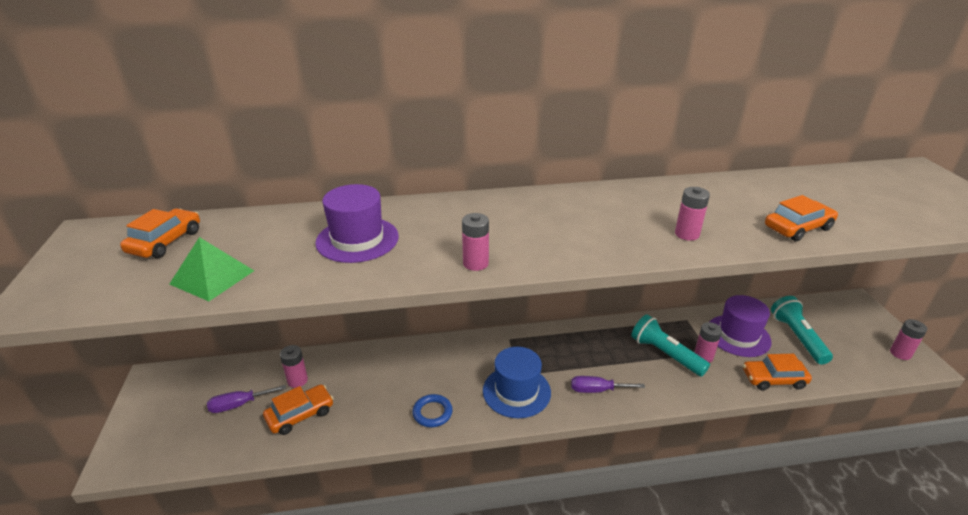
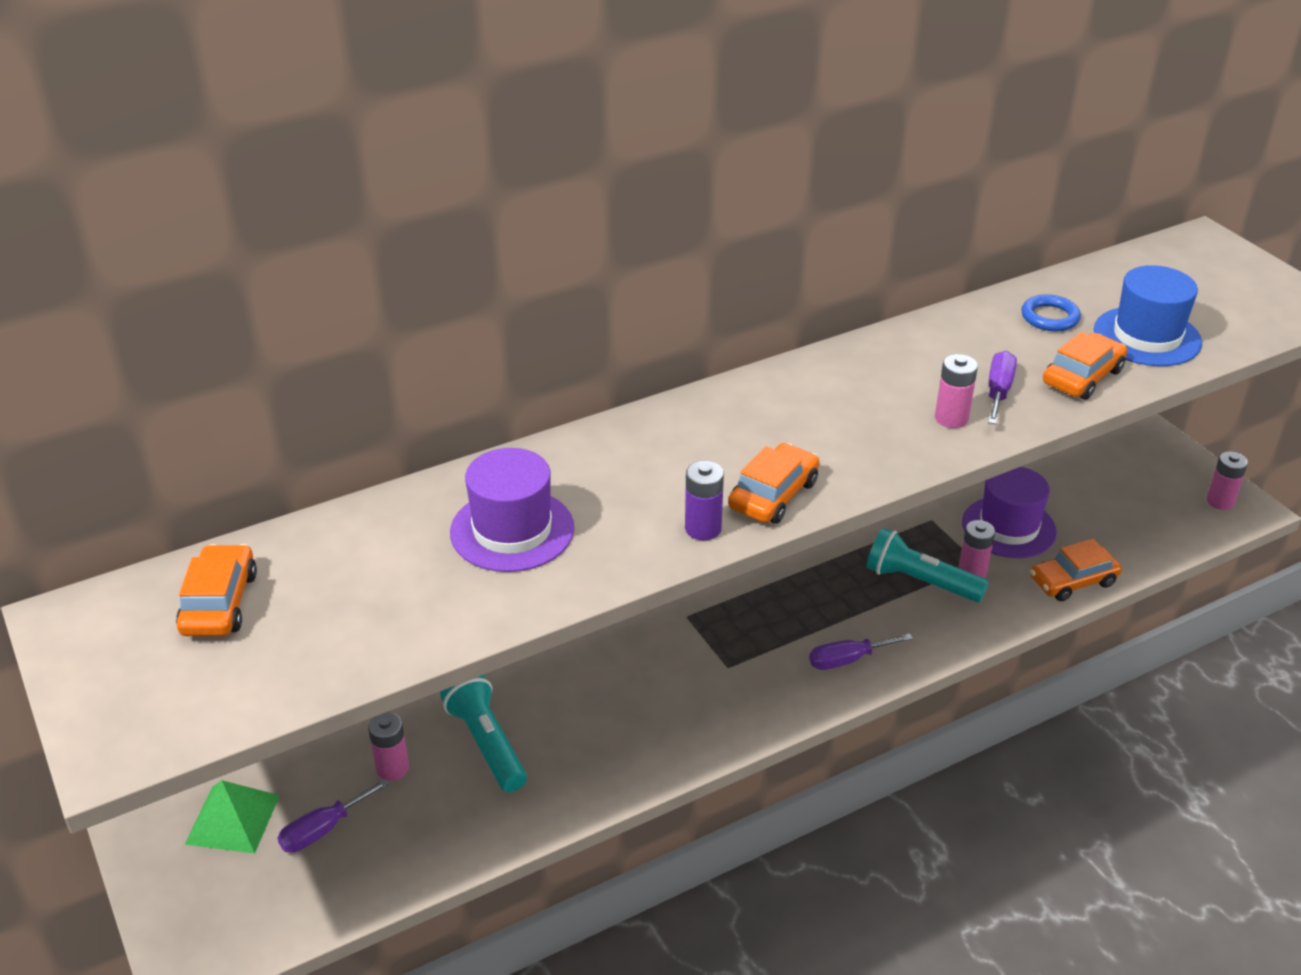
camera: 20 degrees left, 5 degrees up
(212, 277) = (348, 639): green pyramid -> green pyramid (232, 819)
(300, 415) = (432, 816): orange car -> orange car (773, 495)
(432, 413) = (630, 757): blue ring -> blue ring (1049, 317)
(475, 263) = (703, 528): pink battery -> purple battery
(516, 391) = (736, 692): blue hat -> blue hat (1147, 336)
(729, 225) = (998, 391): none -> purple screwdriver
(797, 337) = (1086, 510): turquoise flashlight -> turquoise flashlight (486, 743)

